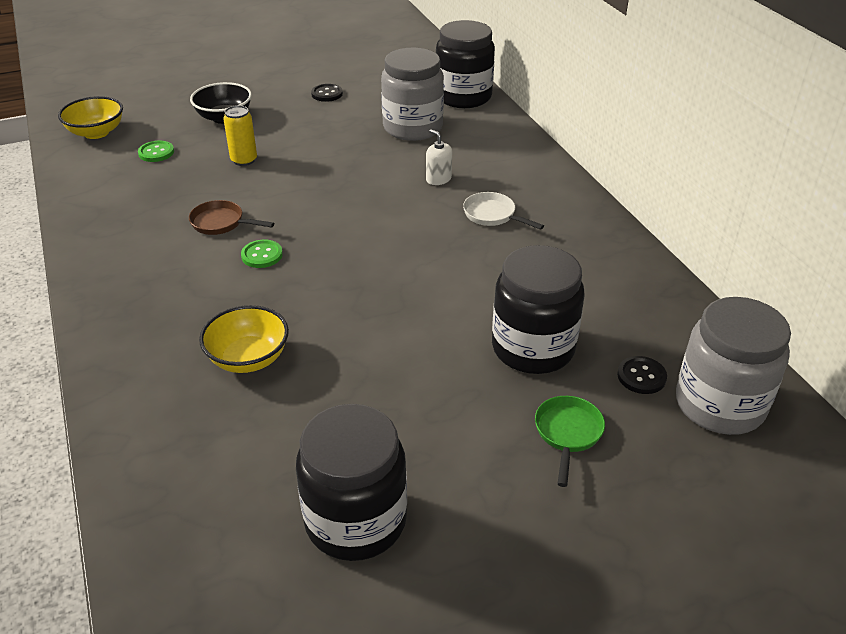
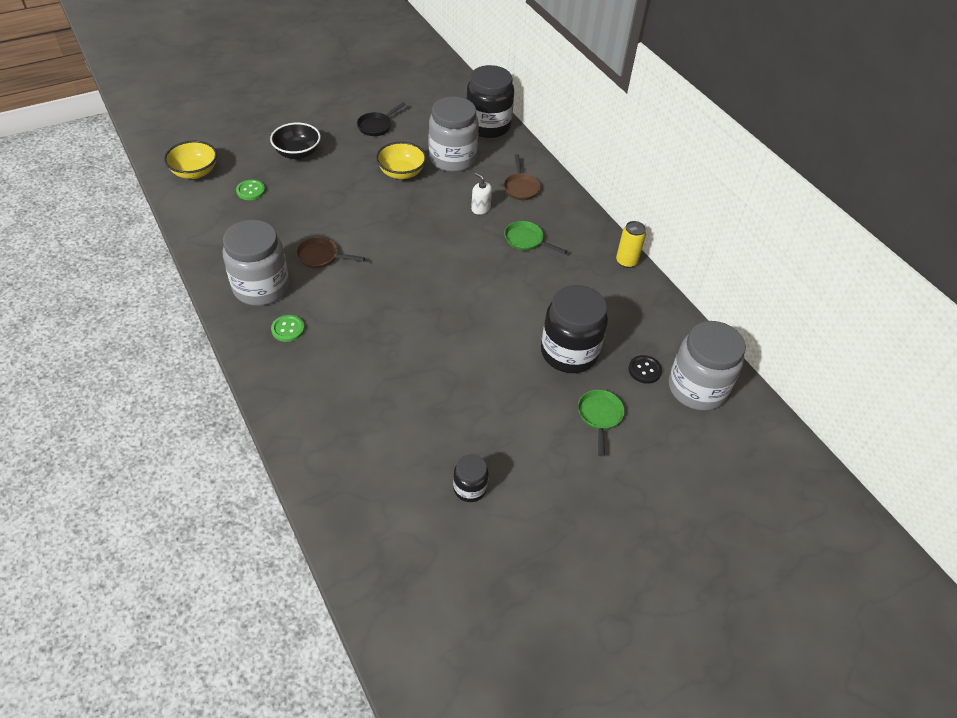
camera: 10 degrees left, 10 degrees up
(135, 253) = (261, 287): none -> grey jar
(244, 160) = (324, 196): yellow can -> yellow can (626, 261)
(248, 358) = (370, 373): yellow bowl -> yellow bowl (401, 173)
(262, 255) = (359, 284): green button -> green button (288, 329)
(327, 94) = (377, 126): black button -> black pan
(355, 520) = (469, 488): black jar -> black jar, size x0.50
(492, 215) = (526, 240): white pan -> green pan
(494, 159) = (521, 187): none -> brown pan

